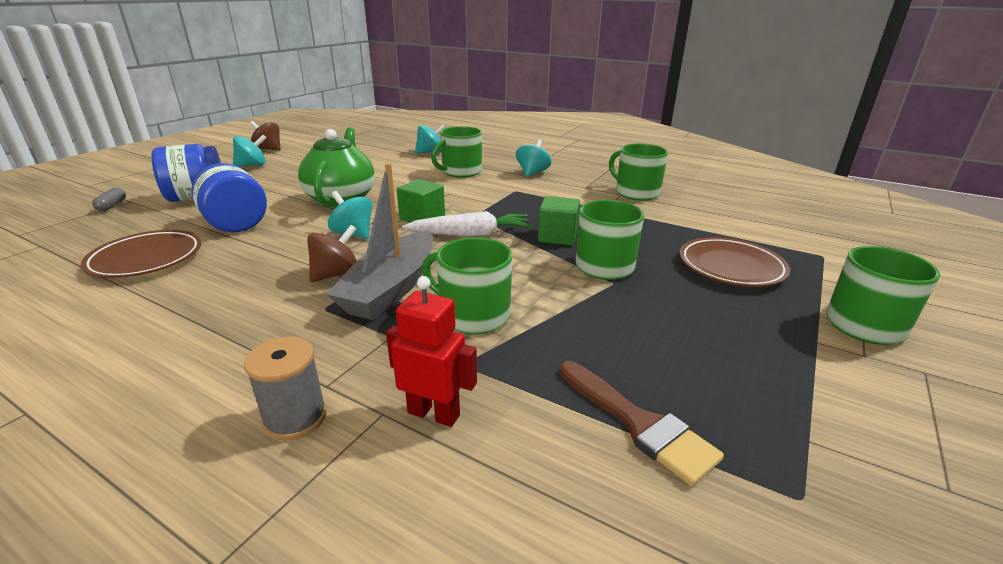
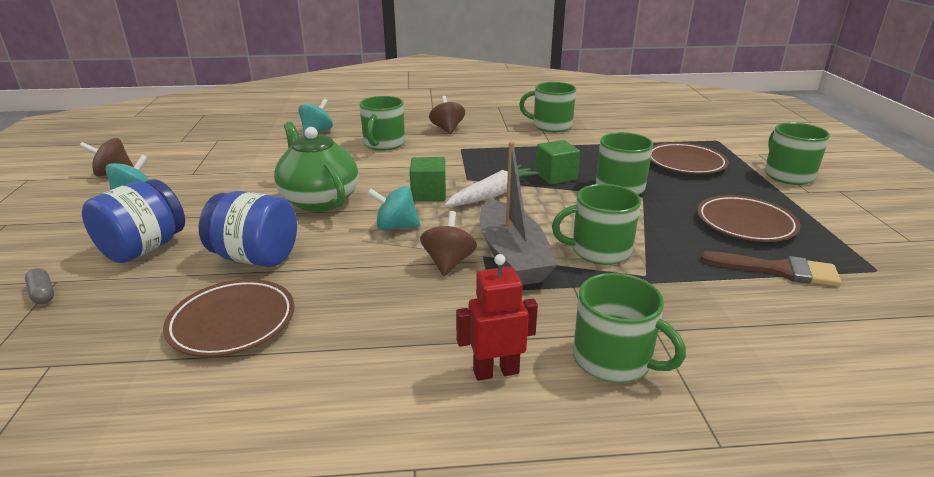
camera: 35 degrees left, 0 degrees up
(295, 418) = (614, 360): grey spool -> green mug
(434, 413) = (682, 315): red robot -> red robot (495, 371)
(532, 173) = (447, 129): turquoise spinning top -> brown spinning top
(692, 355) = (745, 223): none -> brown plate

